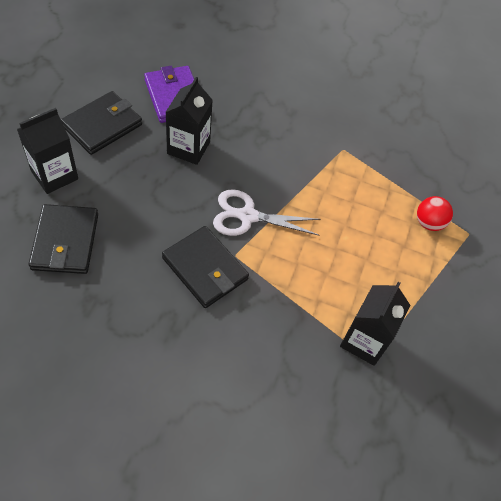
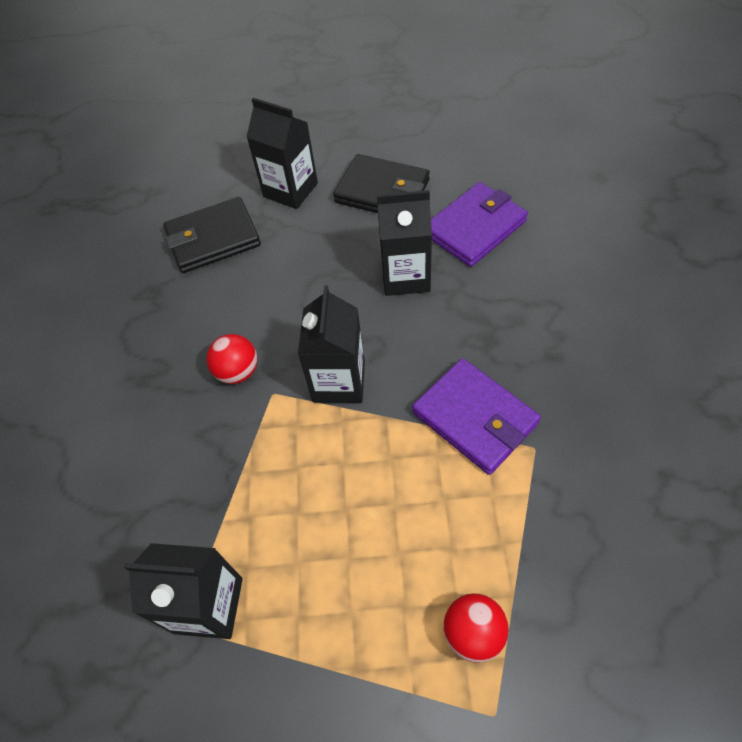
camera: 80 degrees right, 0 degrees up
(205, 269) = (238, 371): black wallet -> red ball
(248, 216) = (339, 381): white scissors -> black carton
(311, 164) = (474, 418): none -> purple wallet

